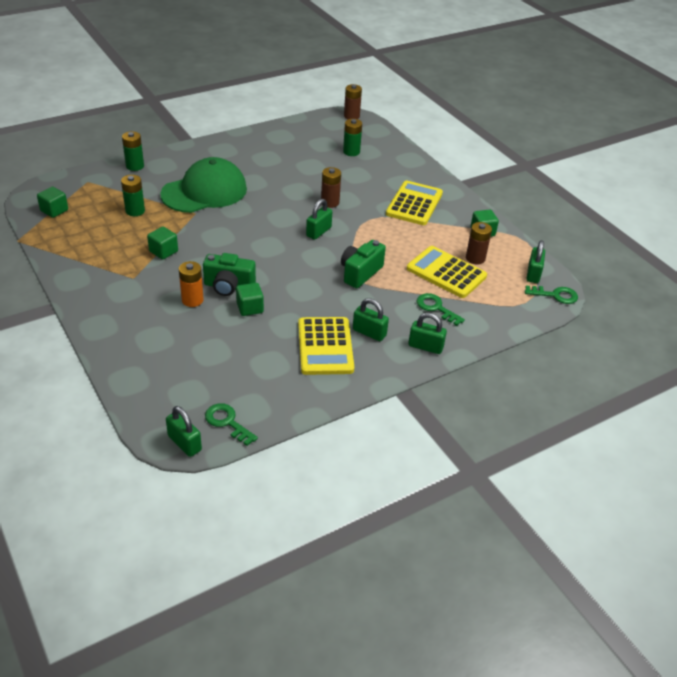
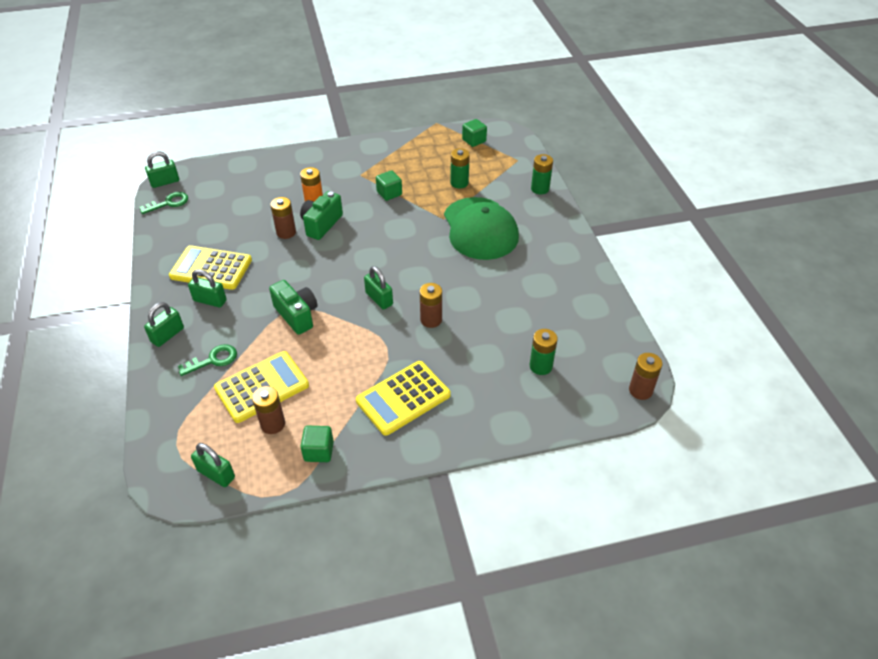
camera: 110 degrees right, 5 degrees up
(250, 308) = (286, 232): green cube -> brown battery
(369, 332) = (210, 300): green padlock -> green padlock turned 60 degrees clockwise
(414, 204) = (403, 398): yellow calculator -> yellow calculator turned 105 degrees clockwise
(555, 295) = (169, 481): green key -> none

